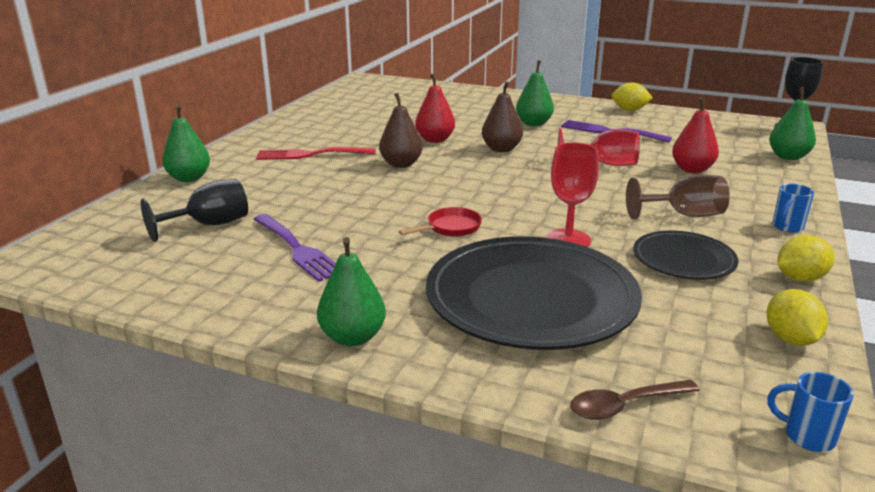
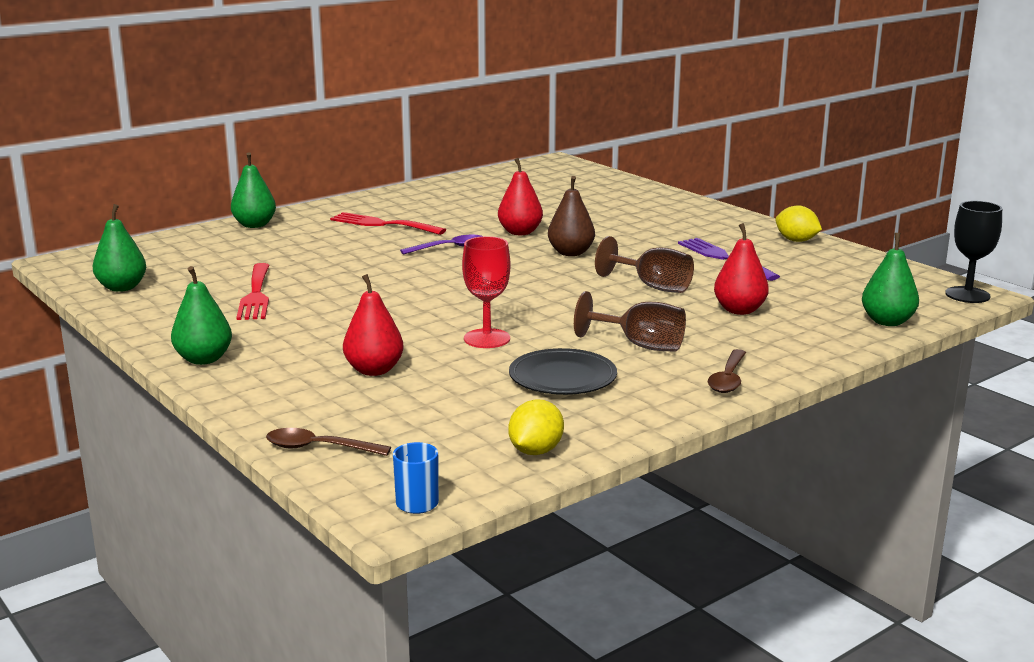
camera: 30 degrees right, 5 degrees down
(209, 225) = (218, 263): black goblet -> none
(298, 249) = (256, 295): purple fork -> red fork
(401, 164) = (449, 248): brown pear -> purple spoon
(450, 228) = (401, 307): red pan -> none
(531, 299) = (374, 370): black plate -> red pear
(533, 124) = (653, 235): green pear -> green pear (122, 288)
(605, 164) = (653, 286): red goblet -> brown goblet
(787, 227) = (728, 379): blue mug -> brown spoon
(800, 278) = (644, 417): yellow lemon -> none

